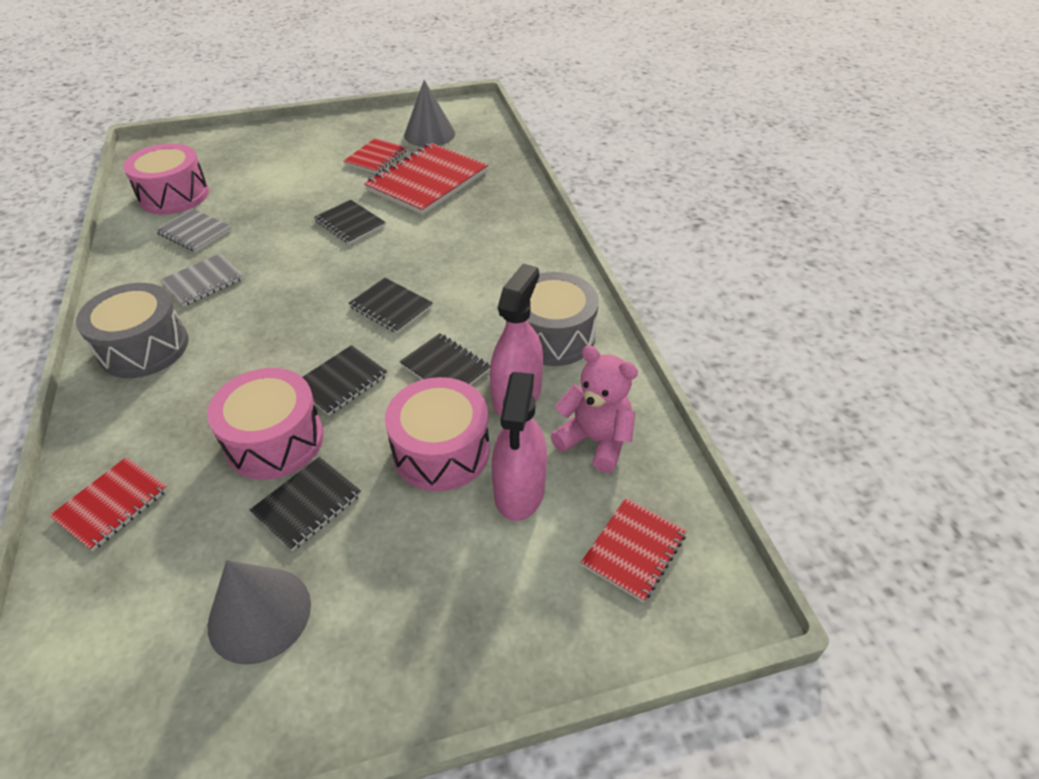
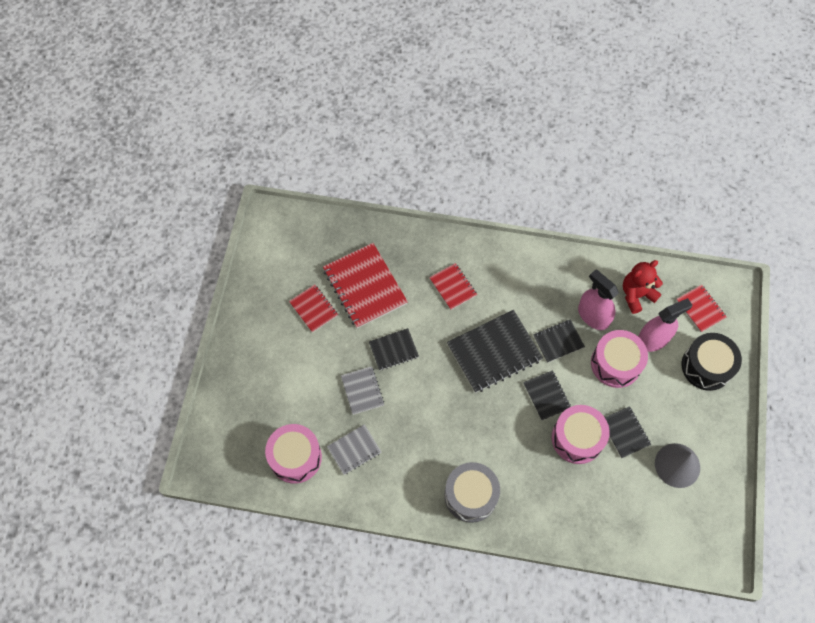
camera: 65 degrees left, 20 degrees up
(112, 504) = (590, 522): red notebook -> red notebook (453, 287)
(203, 281) = (417, 453): grey notebook -> grey notebook (362, 391)
(391, 307) = (494, 352): black notebook -> black notebook, size x1.83
(429, 134) = (298, 262): grey cone -> none
(509, 601) = (706, 366): none -> black drum
(519, 490) = (652, 339): pink spray bottle -> pink spray bottle turned 60 degrees counterclockwise
(553, 336) = (557, 280): grey drum -> none
(595, 440) = (636, 295): pink teddy bear -> red teddy bear

